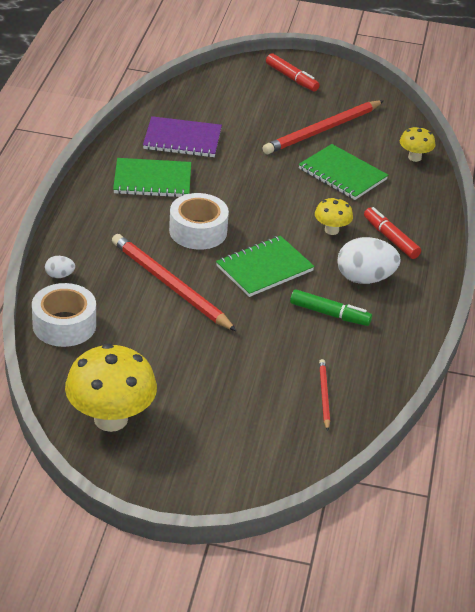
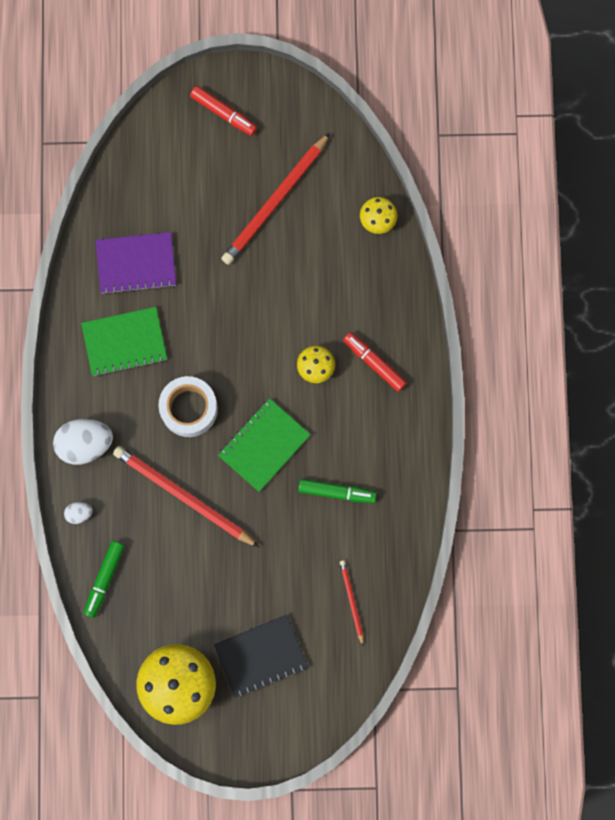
camera: 10 degrees left, 40 degrees up
(64, 325) = (104, 579): white tape -> green marker
(210, 416) = (261, 656): none -> black notebook
(342, 174) = (309, 272): green notebook -> none
(365, 278) = (360, 431): white egg -> white egg (85, 444)

